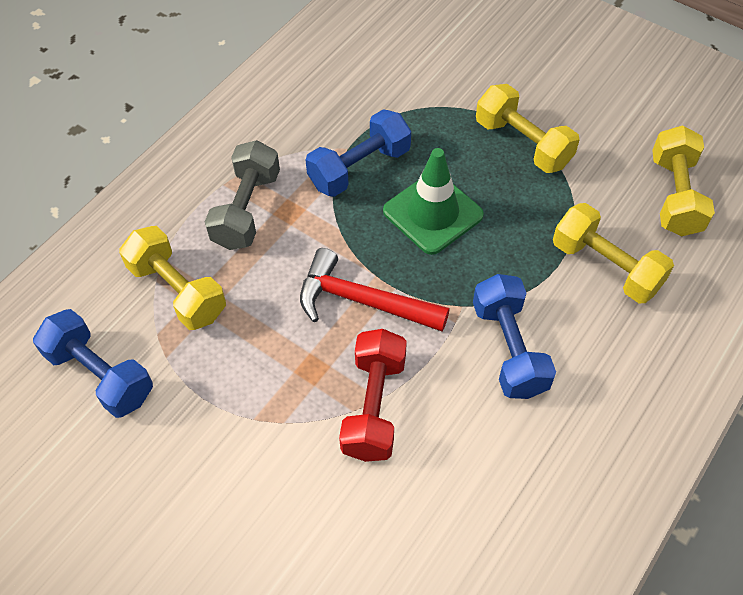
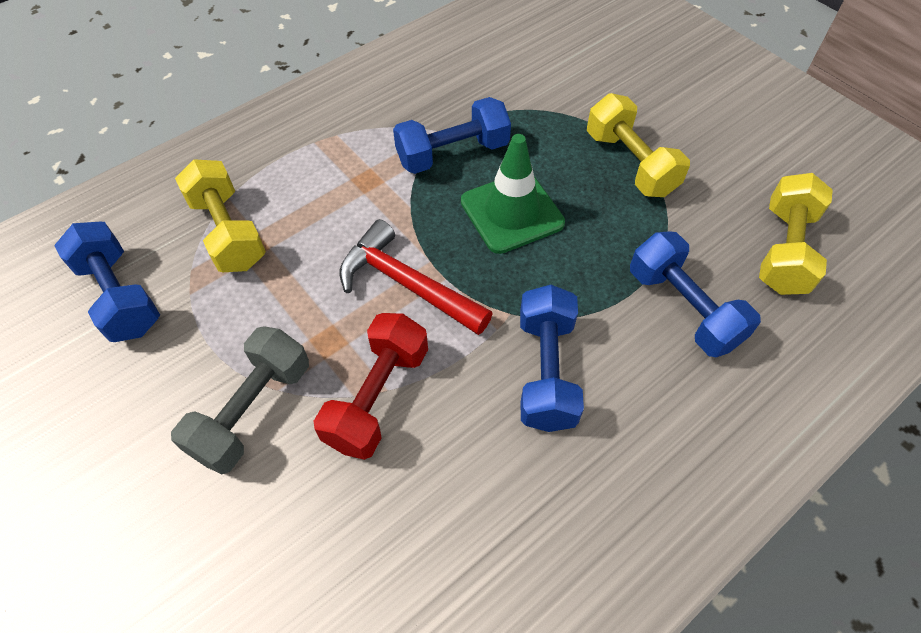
camera: 15 degrees right, 0 degrees up
(246, 210) = (326, 170): grey dumbbell -> grey dumbbell (252, 410)
(606, 267) = (683, 308): yellow dumbbell -> blue dumbbell

